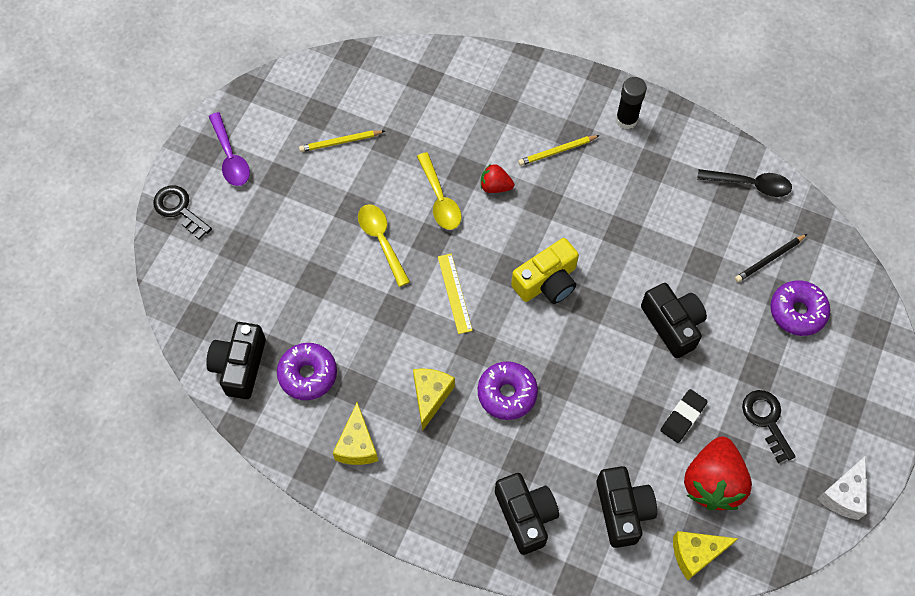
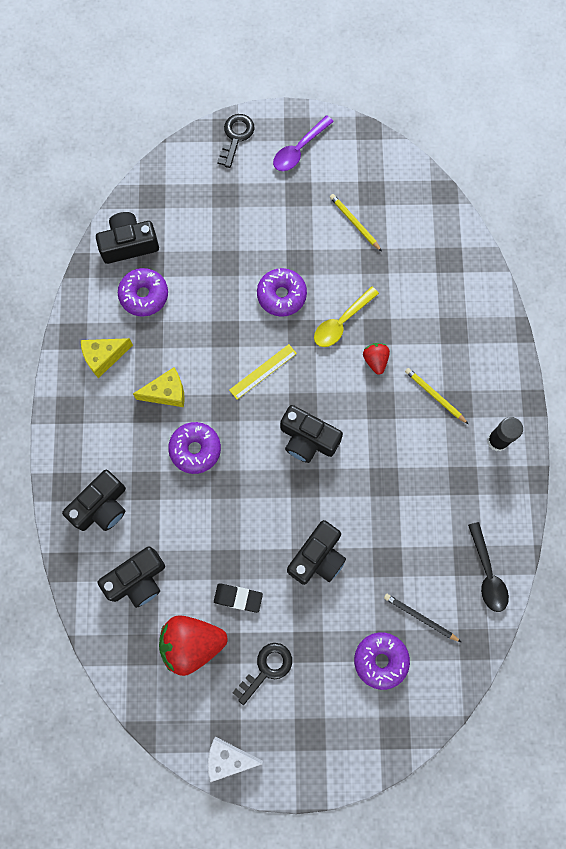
camera: 65 degrees right, 10 degrees up
(381, 241) = (281, 295): yellow spoon -> purple donut
(547, 282) = (308, 439): yellow camera -> black camera
(696, 554) = (126, 652): yellow cheese -> none

